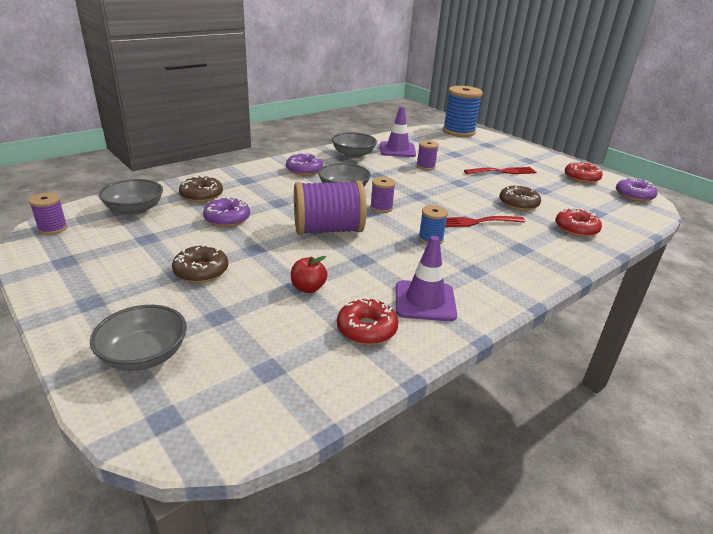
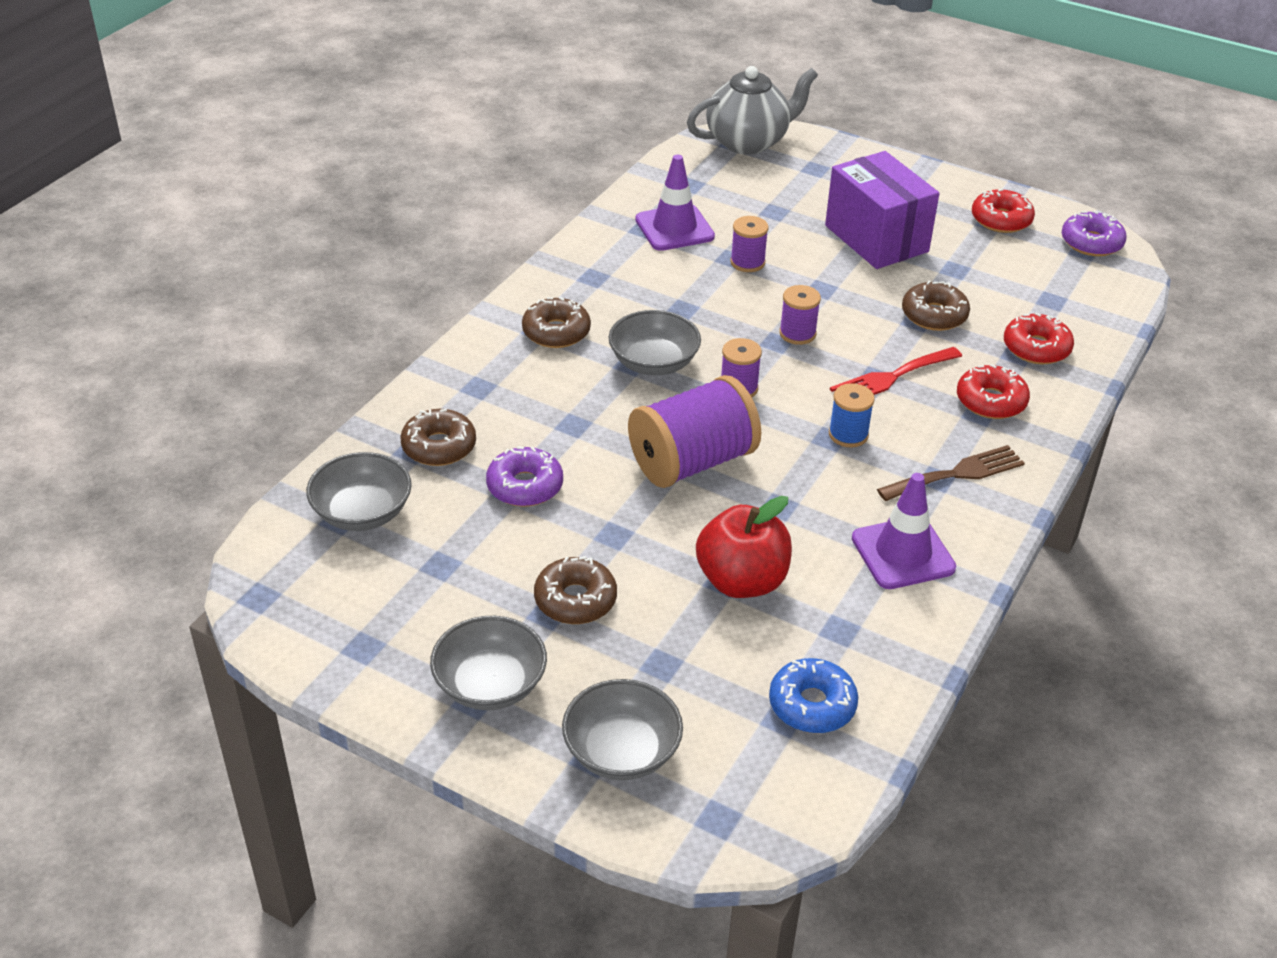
camera: 20 degrees left, 10 degrees up
(53, 228) = (275, 592): purple spool -> purple spool (797, 333)
(295, 367) = (812, 705): none -> blue donut
(304, 170) = (556, 332): purple donut -> brown donut
(308, 288) = (742, 581): red apple -> red apple, size x1.77
(353, 155) = (609, 265): grey bowl -> grey bowl (490, 684)
(366, 329) = (858, 622): red donut -> red donut (991, 401)
(458, 132) = (748, 142): blue spool -> grey teapot
(489, 272) = (957, 474): none -> brown fork
(503, 171) = (876, 239): red fork -> purple box

